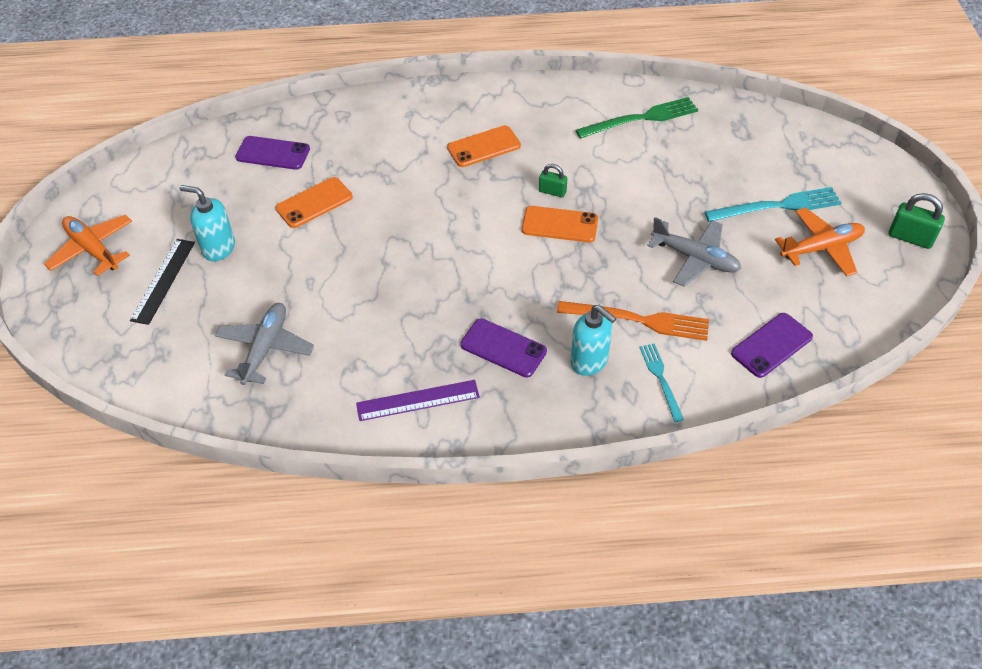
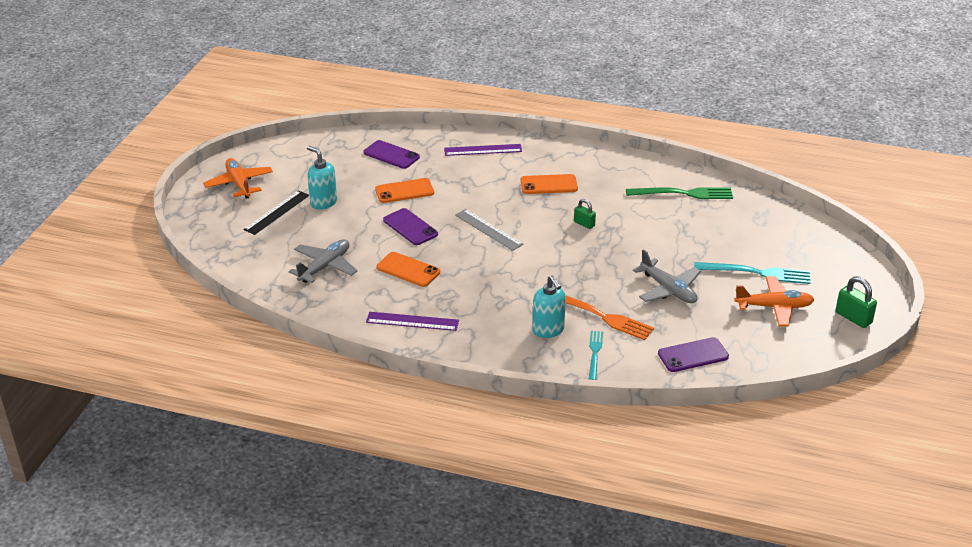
camera: 20 degrees right, 15 degrees down
(381, 117) = (483, 150): none -> purple ruler
(444, 232) = (488, 229): none -> grey ruler
(503, 348) = (490, 307): purple phone -> purple phone (410, 227)
(560, 225) = (577, 245): orange phone -> orange phone (408, 270)

